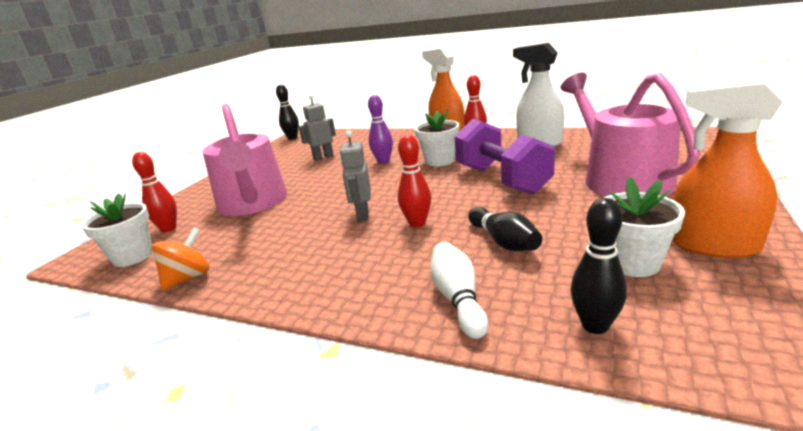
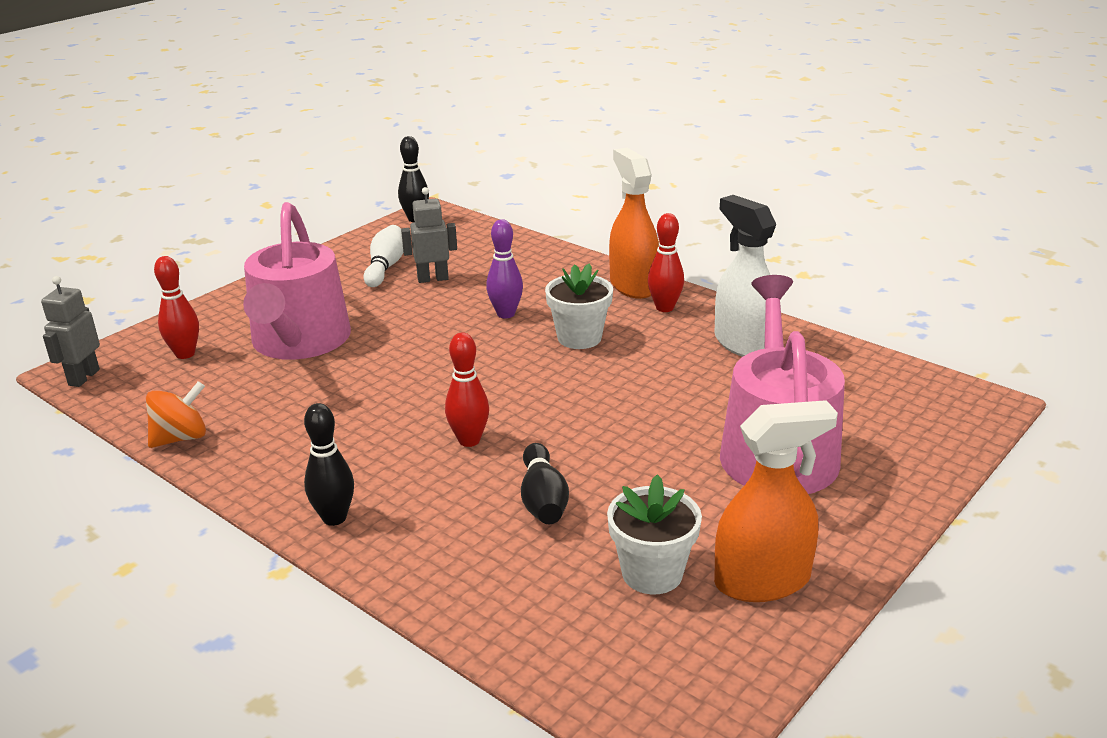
camera: 15 degrees right, 5 degrees up
(133, 256) = (133, 386): white flower pot -> none
(362, 215) = (415, 406): grey robot -> grey robot (83, 377)
(458, 299) = (435, 556): white bowling pin -> white bowling pin (385, 267)
(501, 180) = (627, 401): purple dumbbell -> none
(595, 325) = (539, 628): black bowling pin -> black bowling pin (334, 518)
(712, 245) = (762, 581): orange spray bottle -> orange spray bottle turned 120 degrees clockwise

